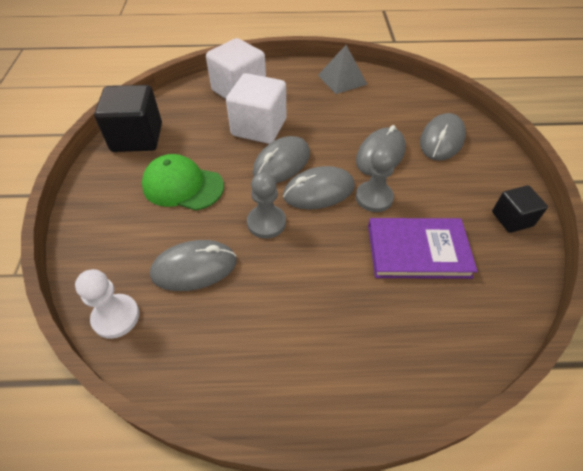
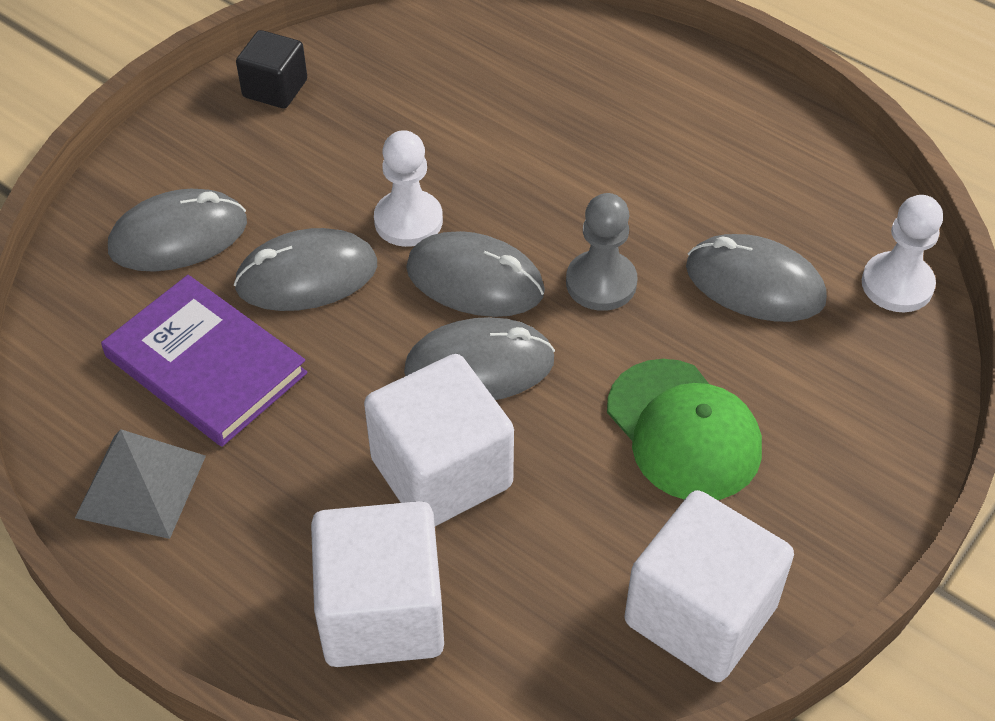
camera: 140 degrees left, 0 degrees up
(137, 137) = (700, 614): black cube -> white cube
(374, 198) = (408, 221): grey pawn -> white pawn
(418, 250) = (442, 129): purple book -> purple book (206, 365)

